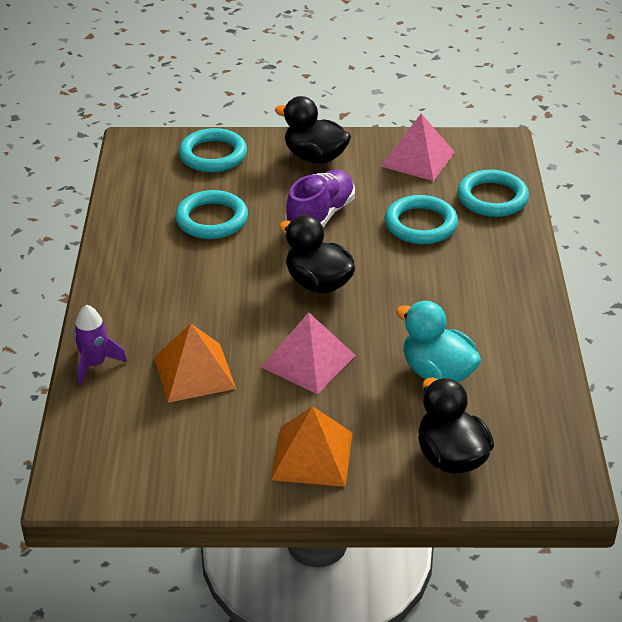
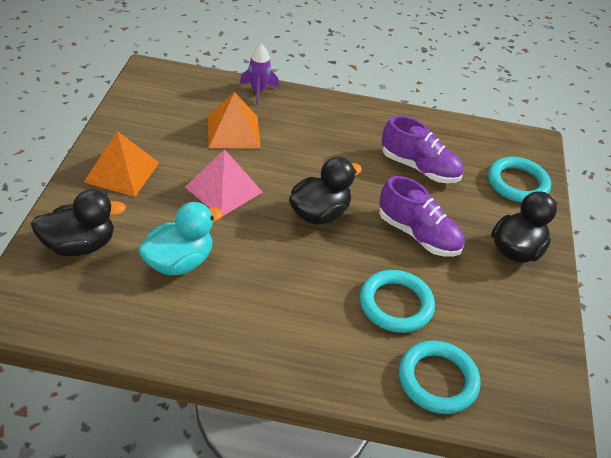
camera: 95 degrees right, 5 degrees up
(211, 219) = (419, 168): turquoise ring -> purple shoe
(418, 159) = (515, 332): pink pyramid -> none

